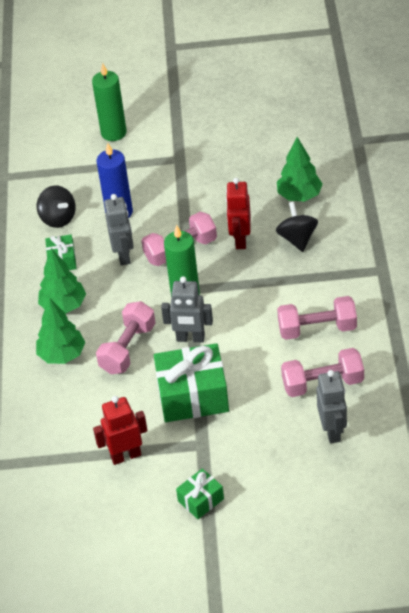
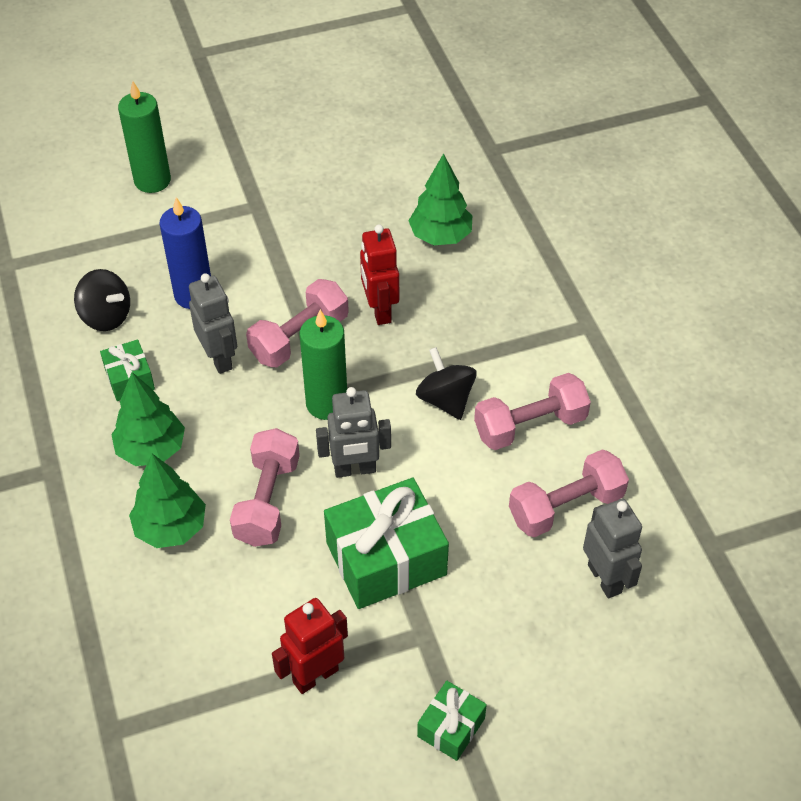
camera: 20 degrees left, 5 degrees up
(297, 239) = (458, 297): black spinning top -> black spinning top (445, 399)

